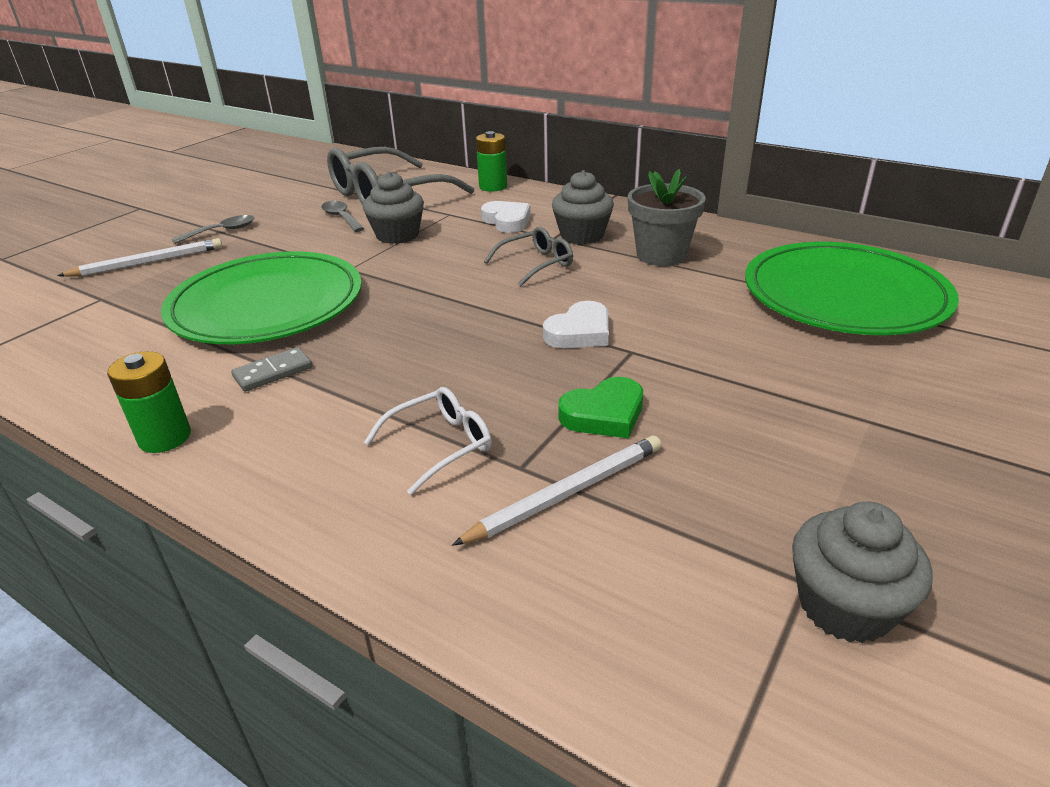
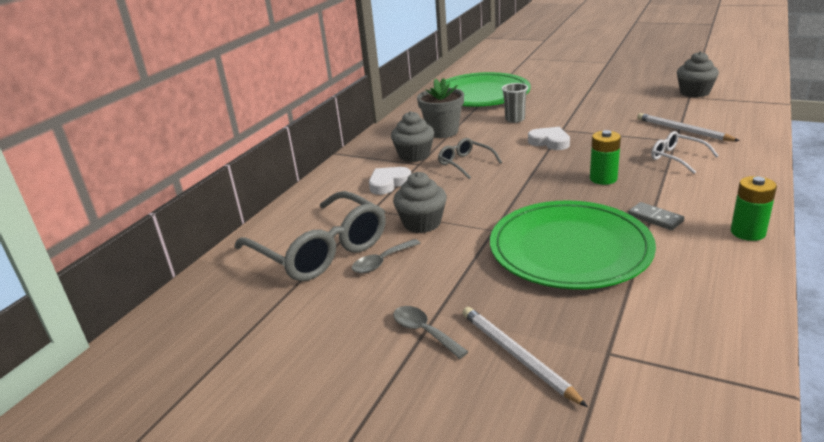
camera: 95 degrees left, 5 degrees down
(493, 187) = (307, 201): green battery -> green battery (603, 179)
(604, 414) = (622, 129): green heart -> none
(697, 314) = (515, 119): none -> grey cup

